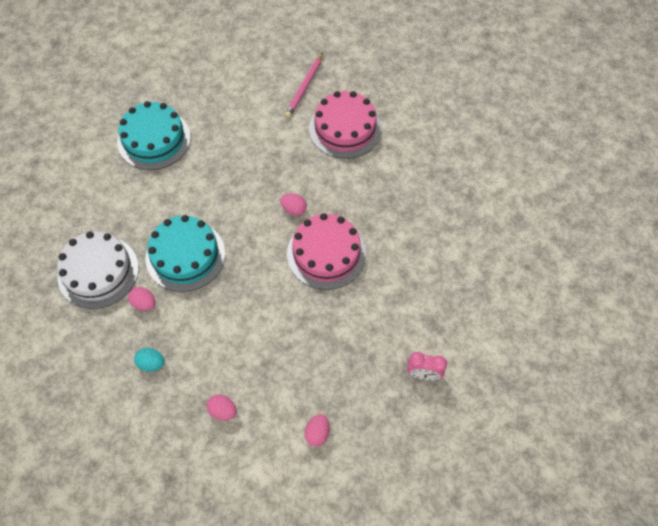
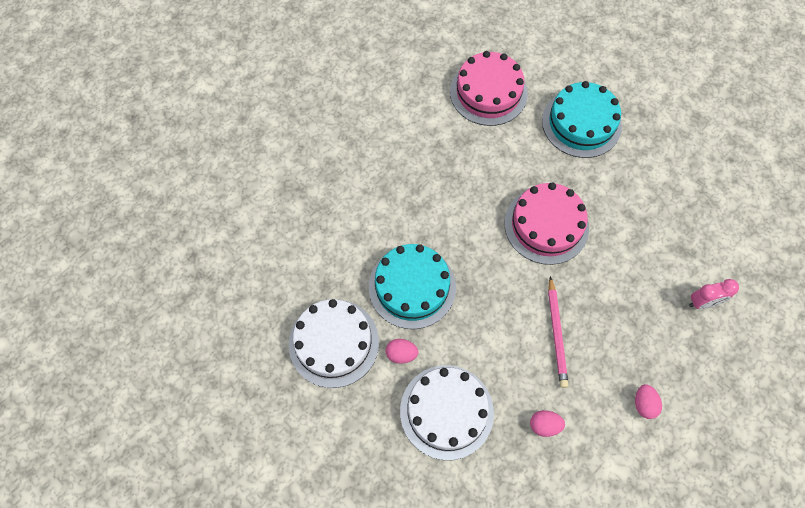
camera: 25 degrees left, 5 degrees up
(151, 363) = (446, 411): turquoise egg -> white cake
(154, 139) = (305, 180): turquoise cake -> turquoise cake (581, 123)
(294, 209) = (489, 194): pink egg -> none
(304, 87) = (423, 66): pink pencil -> pink pencil (556, 334)

